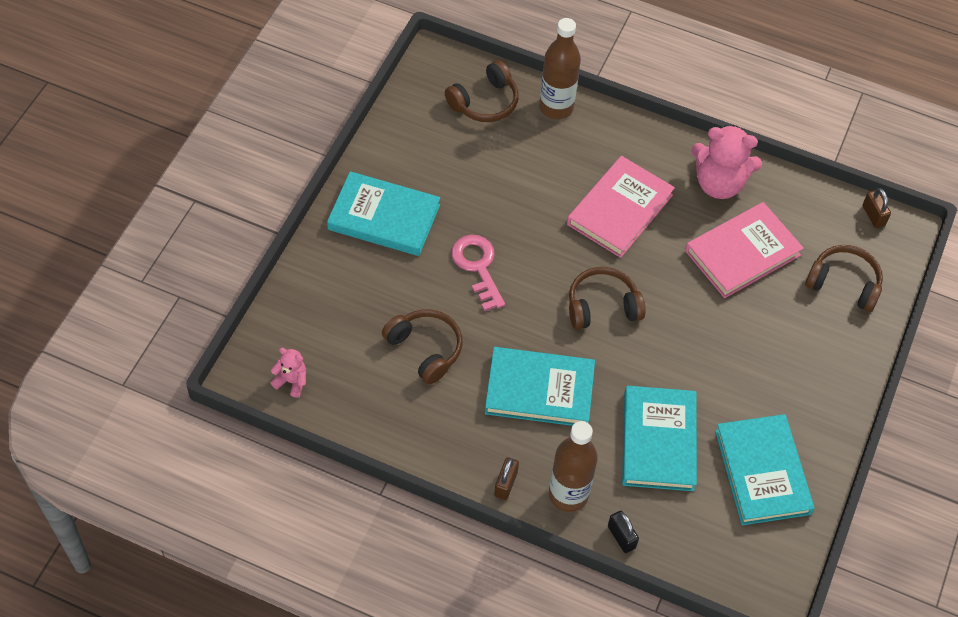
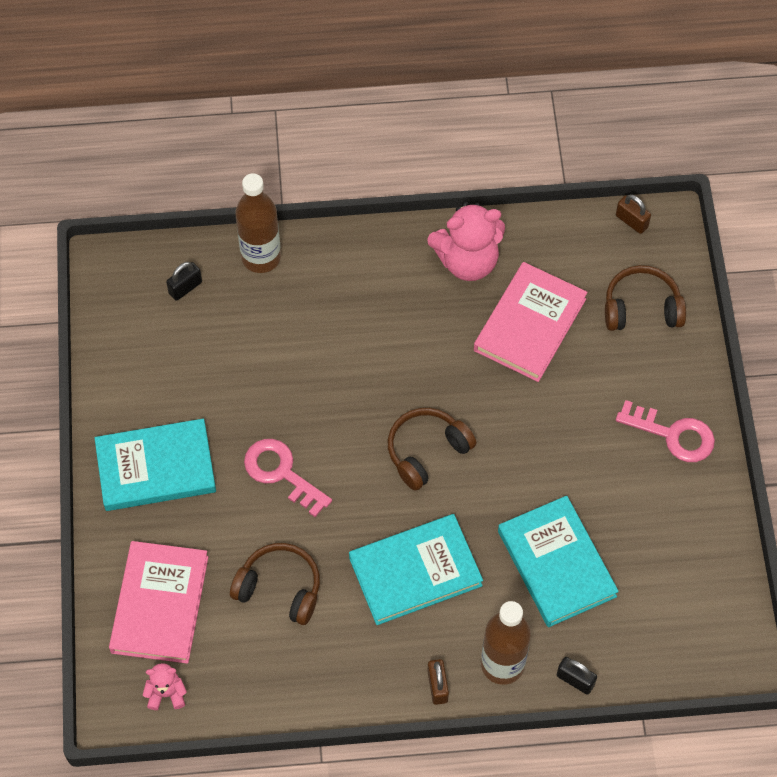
camera: 25 degrees left, 5 degrees up
(485, 102) = (185, 288): brown headphones -> black padlock
(620, 210) = (386, 338): pink book -> pink book (160, 604)
(762, 472) = (669, 543): turquoise book -> none
(814, 391) = (673, 434): none -> pink key

